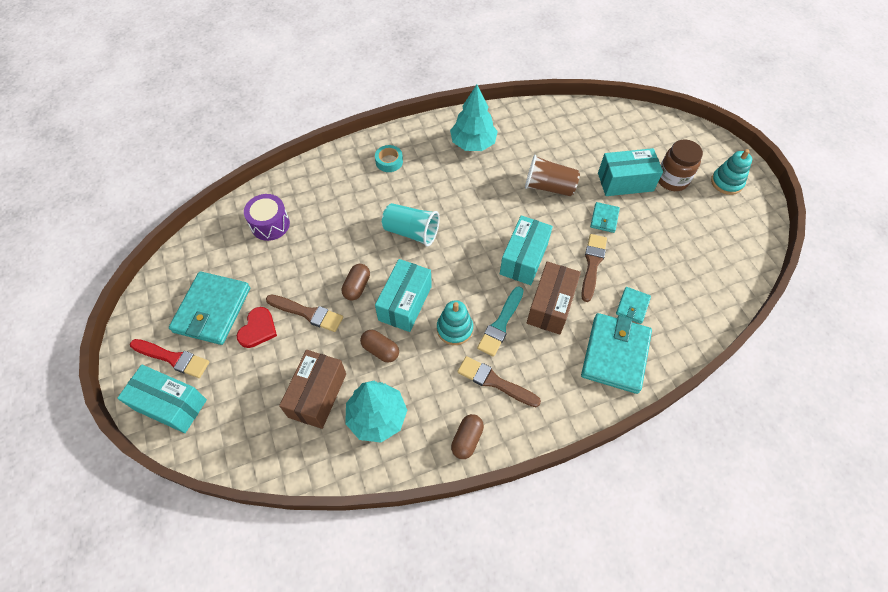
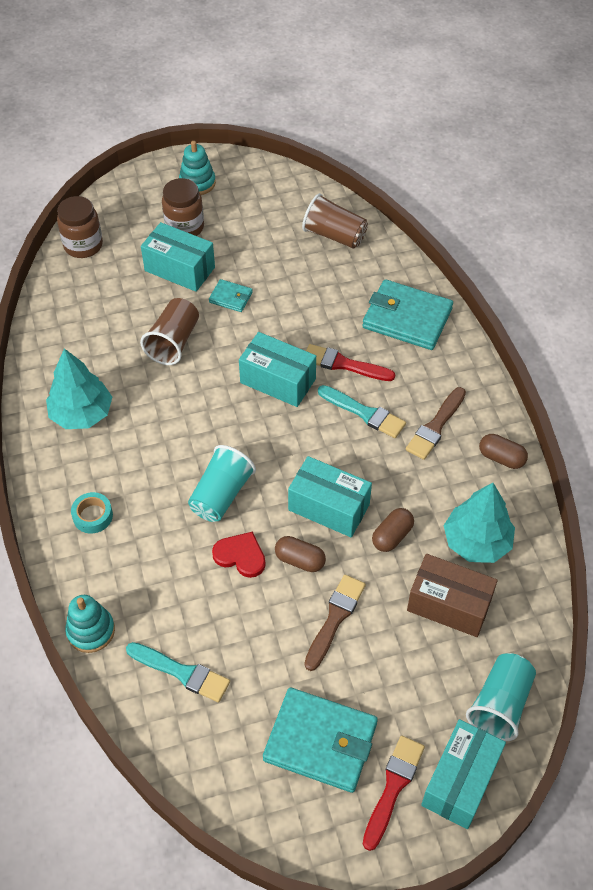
camera: 85 degrees left, 5 degrees down
(228, 435) = (500, 704): none -> turquoise cup
(258, 329) = (354, 679): red heart -> red heart (240, 556)
(270, 224) = (181, 672): purple drum -> turquoise brush
(454, 329) = (368, 458): turquoise stacking toy -> turquoise stacking toy (91, 631)
(550, 305) = (344, 364): brown box -> red brush
(592, 264) = (293, 318): brown brush -> none
(625, 182) = (179, 269): turquoise box -> turquoise box turned 60 degrees counterclockwise
(631, 121) = (83, 245): none -> brown jar
(632, 306) = (350, 294): turquoise wallet -> none
(700, 289) = (334, 235): none -> brown cup

